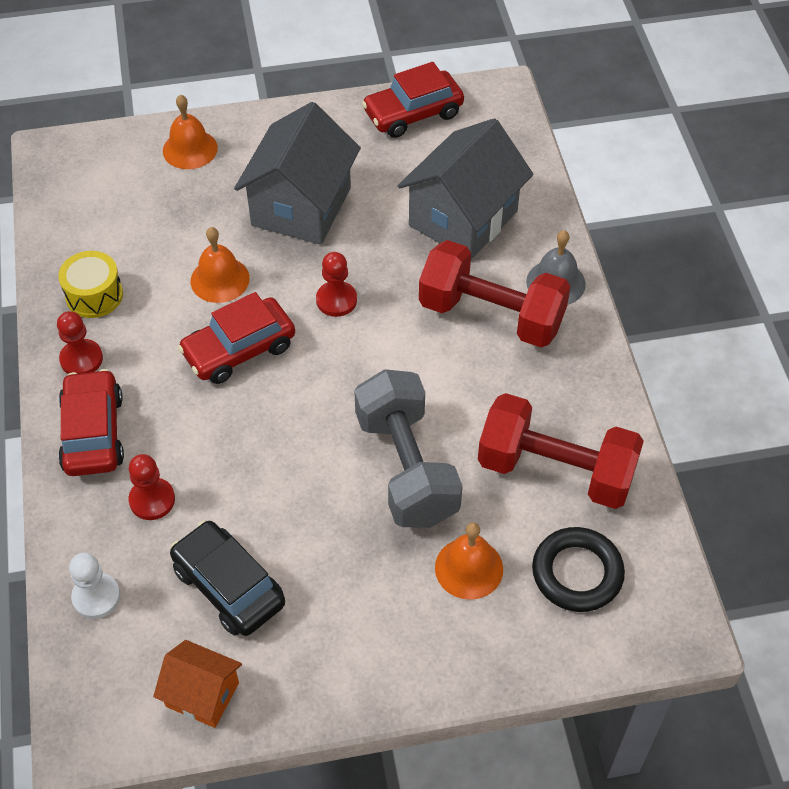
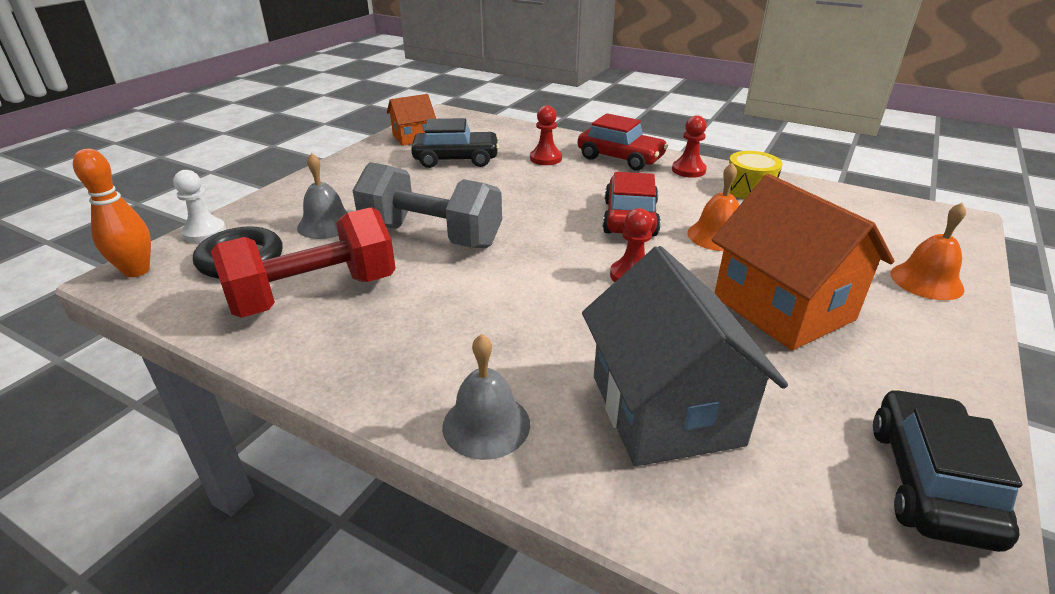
camera: 130 degrees right, 20 degrees down
(96, 597) = (509, 132): white pawn -> white pawn (204, 232)
(301, 206) = (783, 308): grey house -> orange house
(413, 113) = (930, 481): red car -> black car
(469, 568) = (326, 224): orange bell -> grey bell
(491, 315) = (505, 350): red dumbbell -> none
(668, 632) = (137, 271): none -> orange bowling pin

